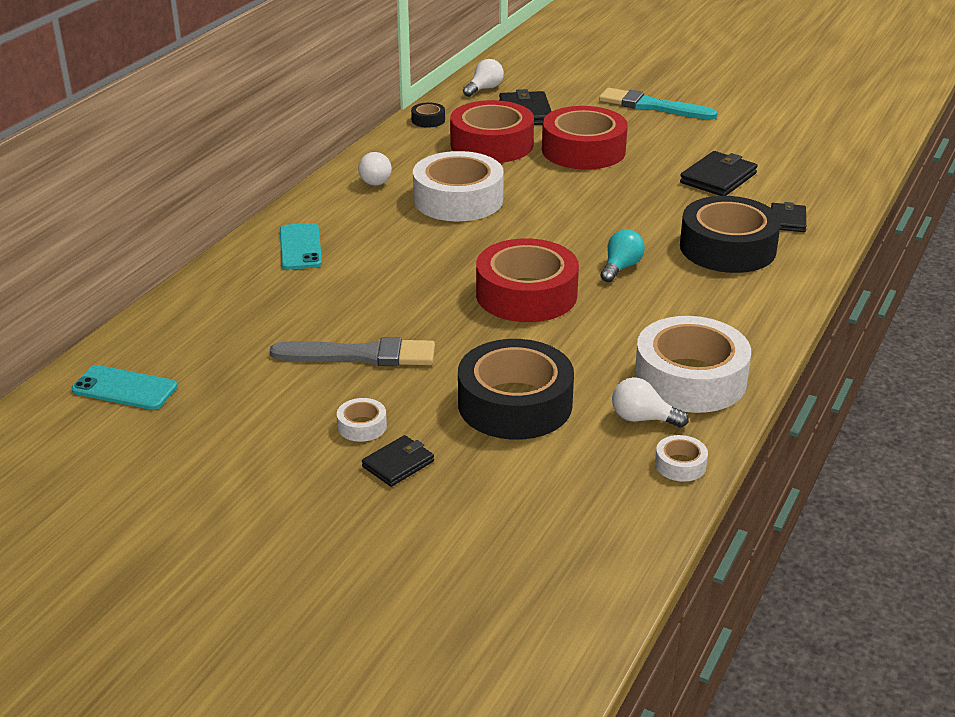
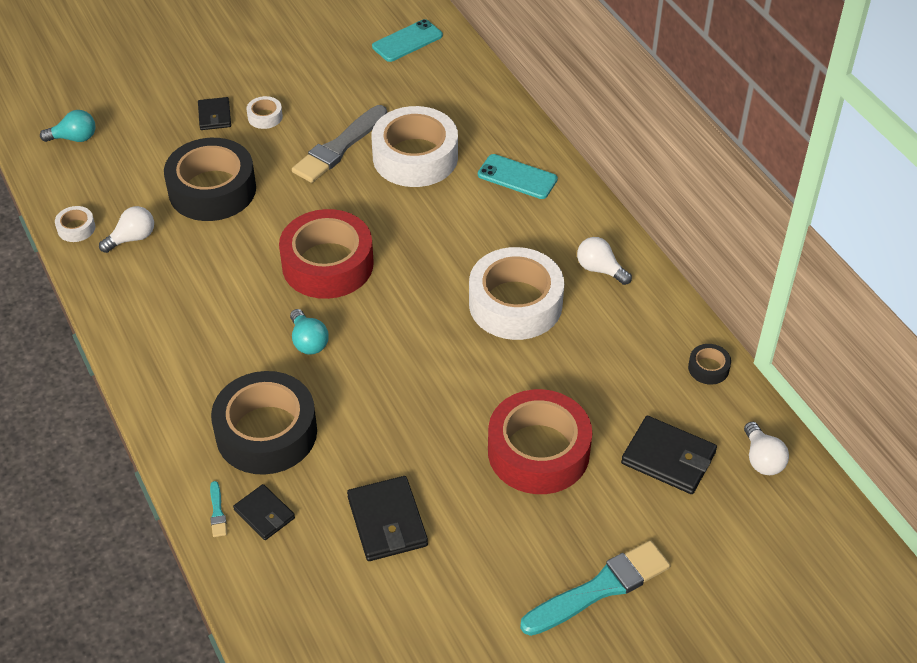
camera: 125 degrees right, 15 degrees up
(491, 144) = (610, 387): red tape -> none
(558, 557) = (74, 138): none -> turquoise light bulb
(690, 379) = (141, 287): white tape -> white tape (415, 157)
(817, 237) = (217, 512): none -> turquoise brush

